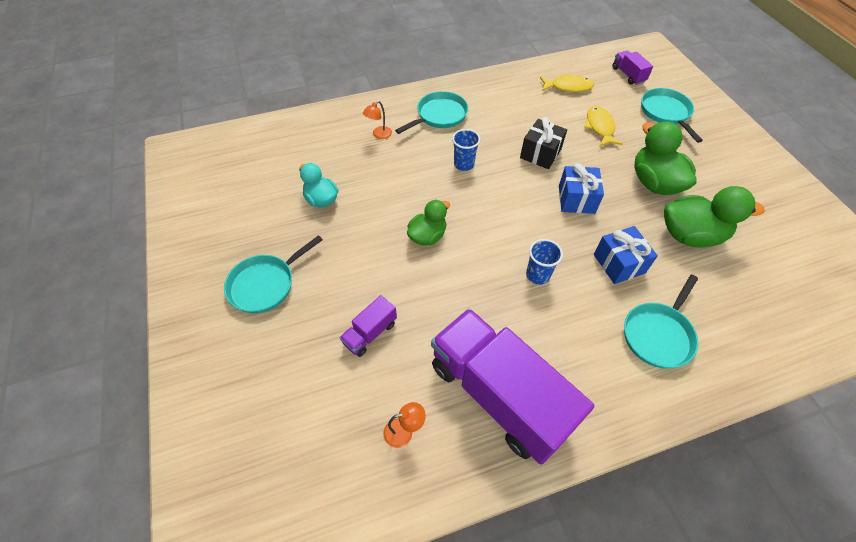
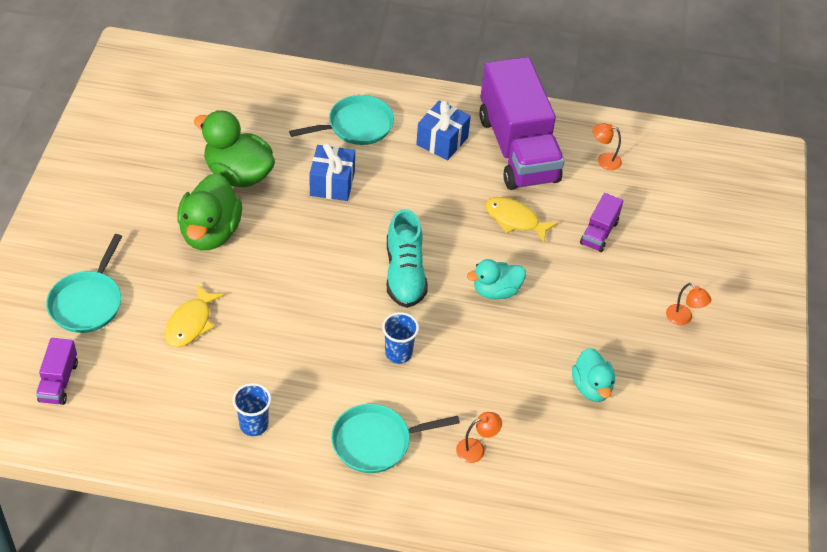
camera: 155 degrees left, 5 degrees down
(265, 284) = (683, 318): turquoise pan -> orange lamp
(370, 333) = (599, 233): purple truck -> purple truck turned 135 degrees clockwise
(427, 236) = (496, 291): green duck -> turquoise duck
(502, 217) = (404, 274): none -> turquoise shoe
(537, 275) = (416, 208): blue cup -> blue cup (254, 425)
(540, 154) = (297, 324): black gift -> none
(568, 87) = (162, 403): yellow fish -> yellow fish (515, 220)
(576, 199) = (310, 255): blue gift -> blue gift (442, 141)

